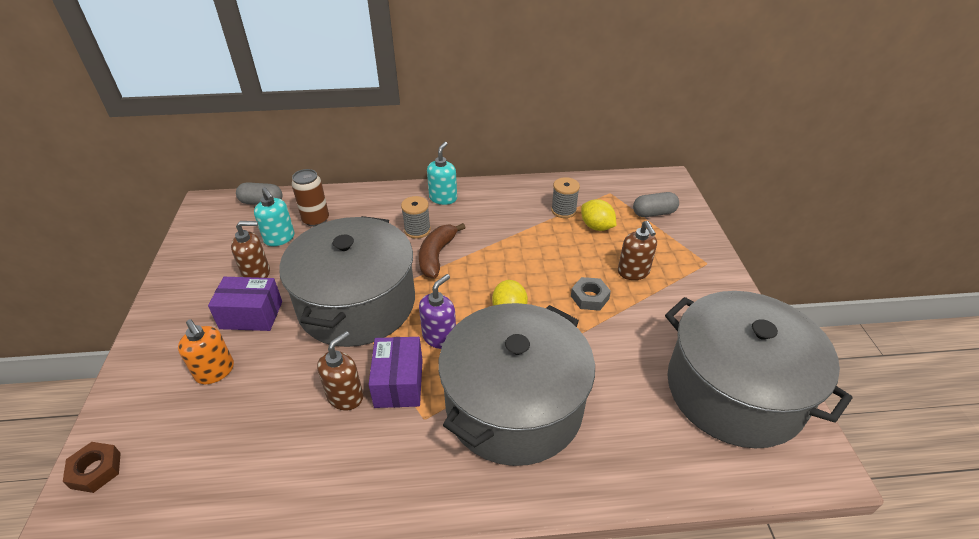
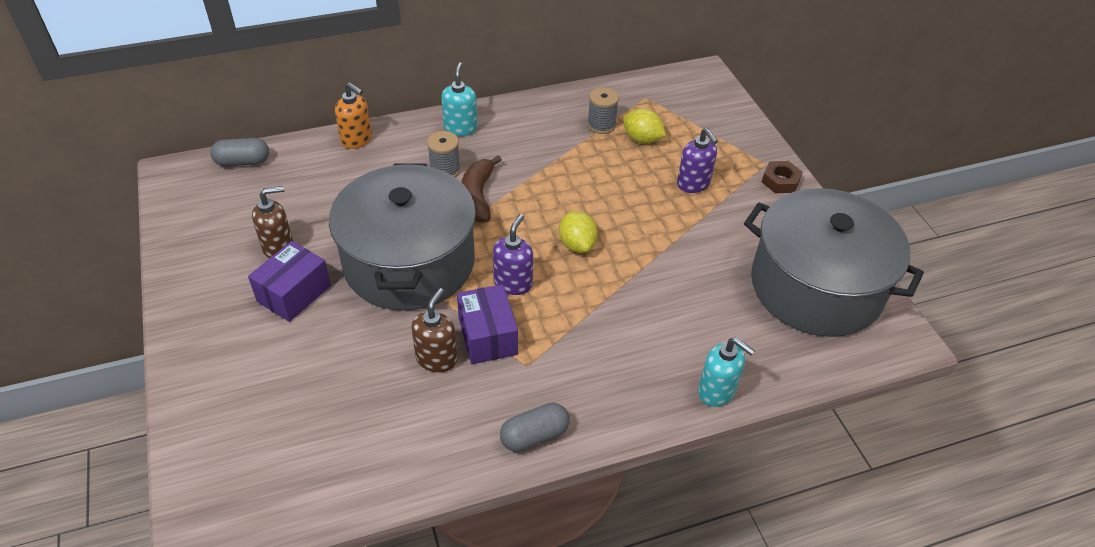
camera: 15 degrees left, 5 degrees up
(96, 470) = (201, 477): brown nut -> brown nut (780, 181)
(215, 371) = (282, 359): orange soap dispenser -> orange soap dispenser (357, 140)
(251, 315) = (294, 293): purple box -> purple box turned 45 degrees counterclockwise
(279, 238) = (286, 202): turquoise soap dispenser -> turquoise soap dispenser (716, 391)
(316, 219) = (319, 174): brown can -> none
(514, 405) = (612, 337): grey pot -> none
(589, 297) = (656, 217): grey nut -> none
(633, 272) = (693, 184): brown soap dispenser -> purple soap dispenser
(654, 213) = (698, 115): grey capsule -> grey capsule (534, 436)

